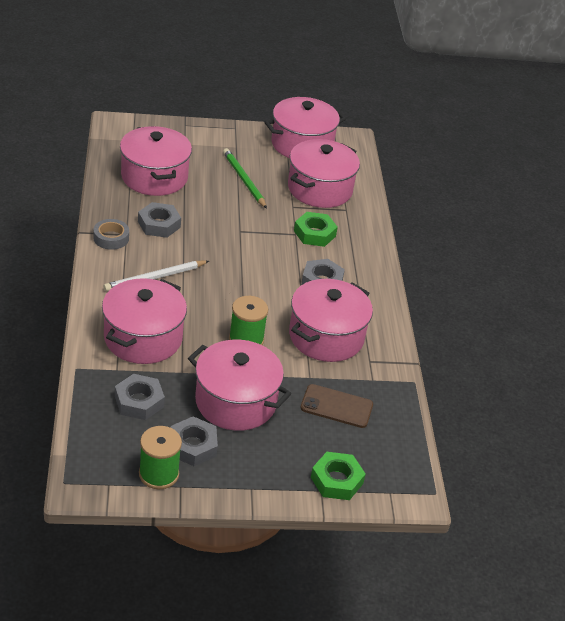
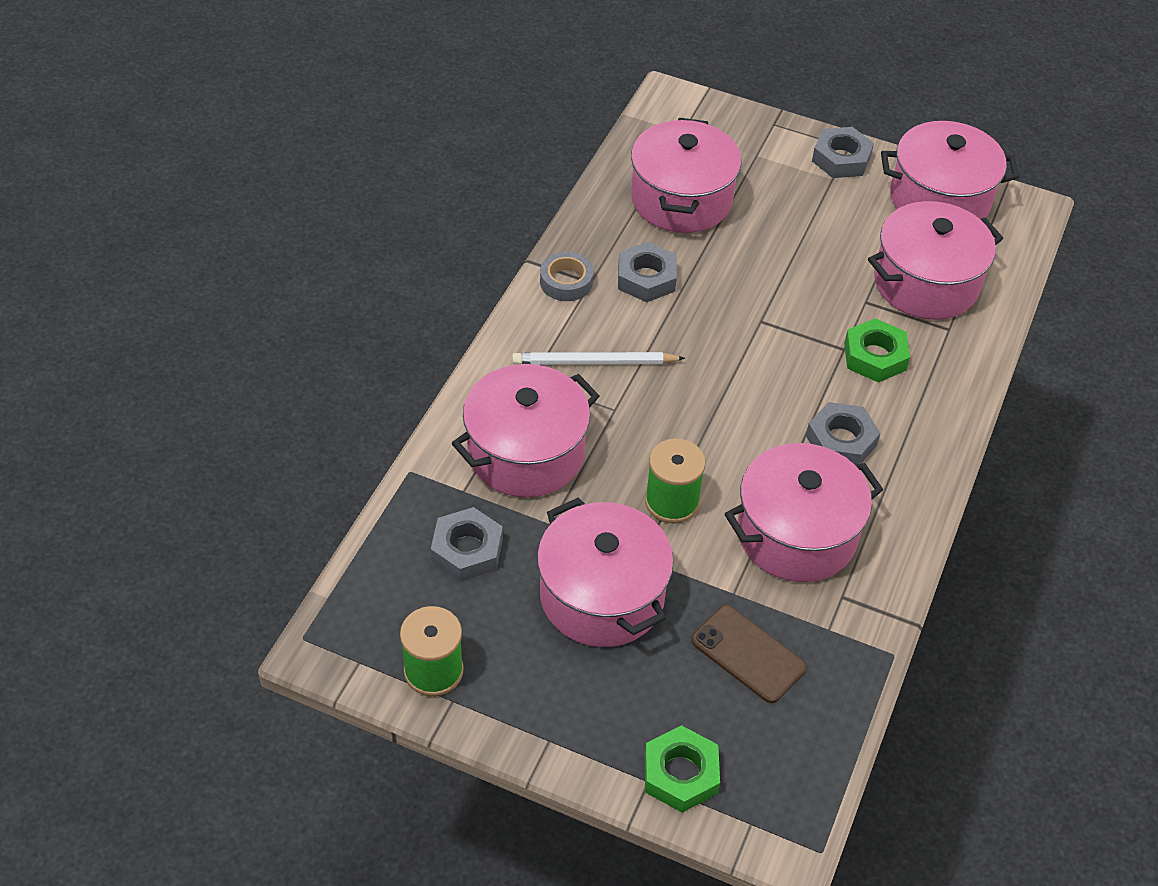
camera: 30 degrees right, 10 degrees up
(193, 446) = (503, 644): grey nut -> grey nut (841, 159)
(244, 180) = (813, 237): green pencil -> none

